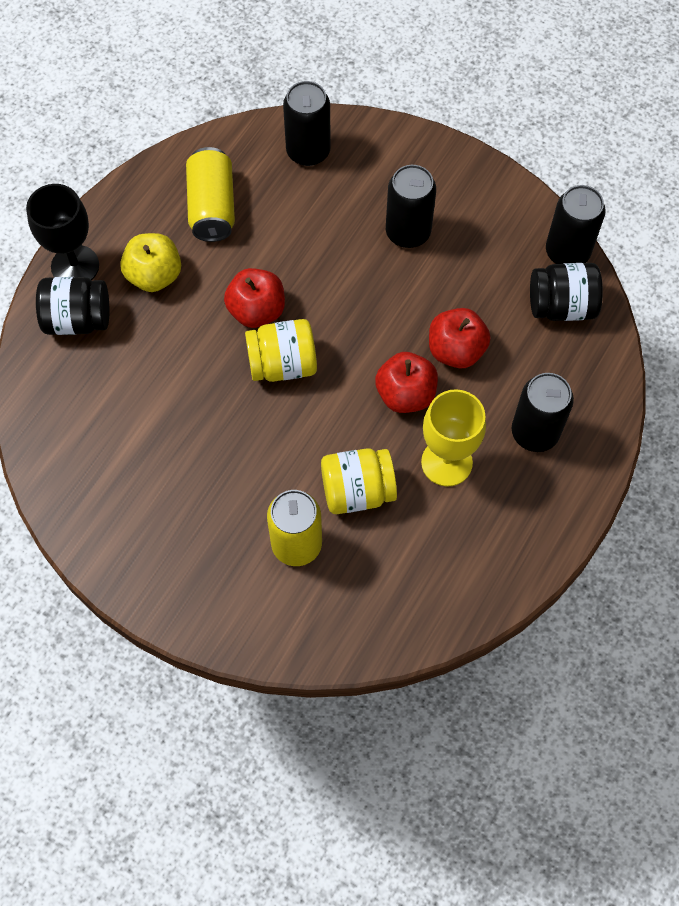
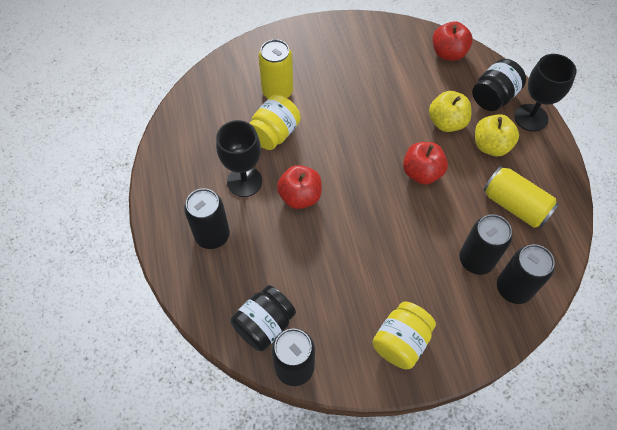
camera: 135 degrees right, 5 degrees down
(163, 337) = (446, 122): none -> yellow apple
(282, 364) = (377, 159): yellow jar -> yellow jar (401, 342)
(408, 232) = (399, 290): black can -> black can (476, 260)
(446, 462) = (244, 181): yellow goblet -> black goblet
(456, 350) = (298, 243): red apple -> red apple (448, 53)

